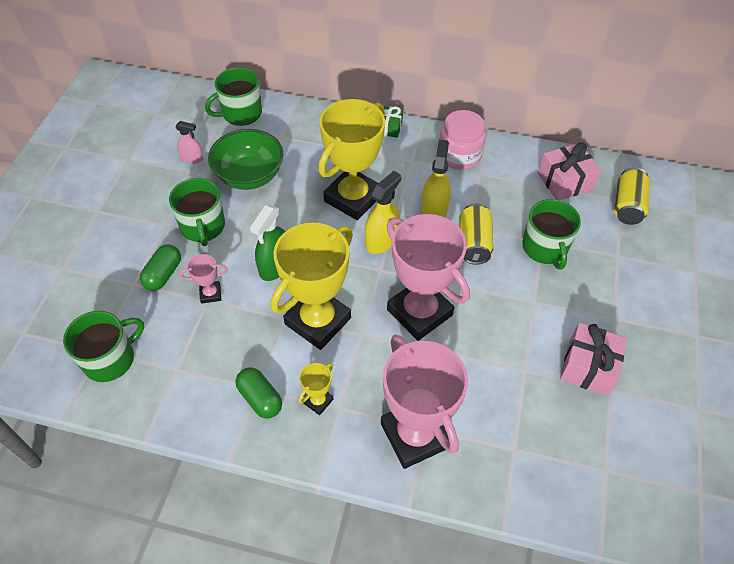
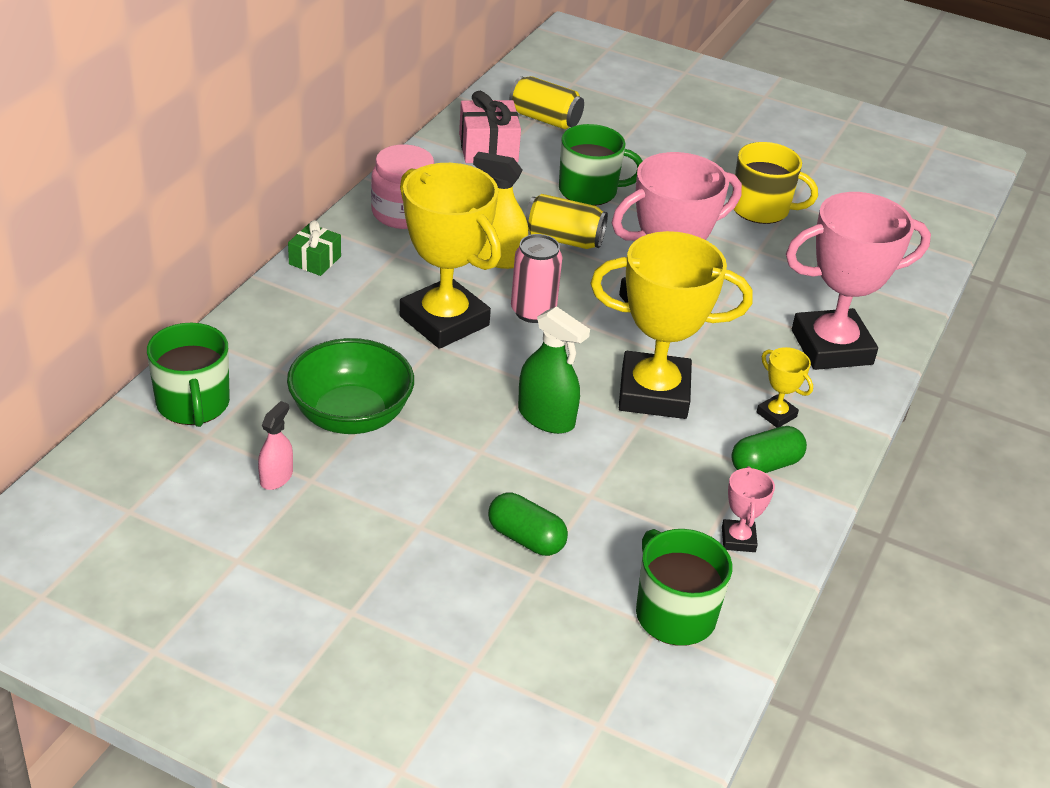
camera: 80 degrees left, 15 degrees down
(203, 227) = (441, 482): green mug -> none
(210, 294) = (579, 490): pink trophy -> pink trophy (738, 539)
(317, 321) = (653, 393): yellow trophy -> yellow trophy turned 45 degrees counterclockwise
(381, 240) = (533, 311): yellow spray bottle -> pink can
(588, 367) = (761, 209): pink gift -> yellow mug

